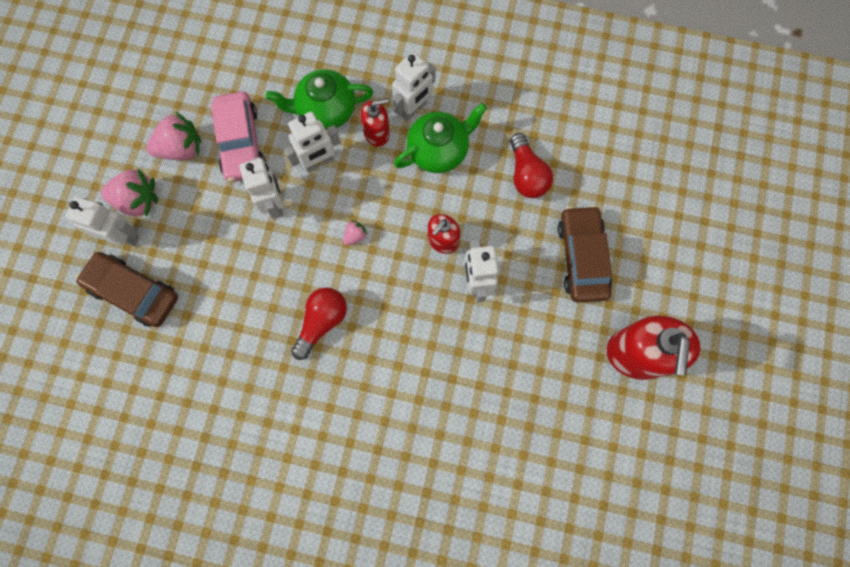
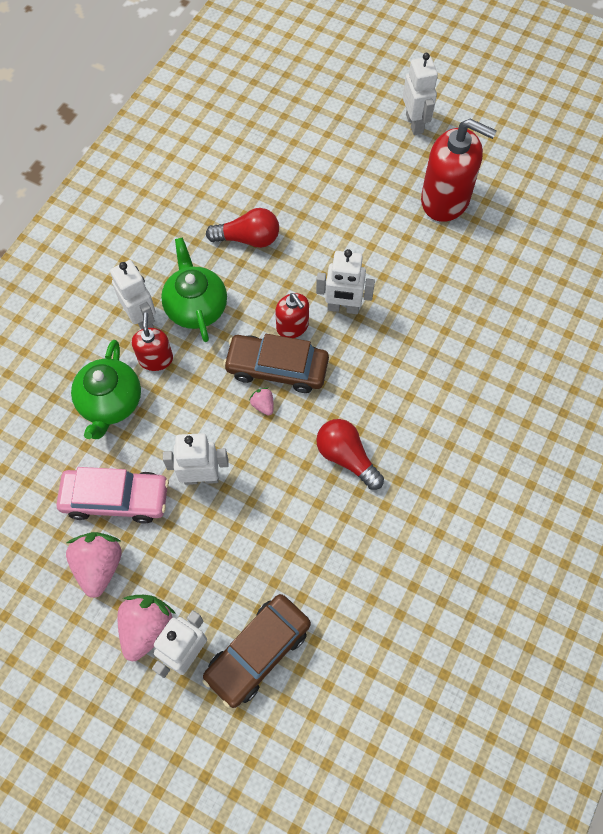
camera: 75 degrees left, 10 degrees down
(319, 162) = (169, 422): white robot -> white robot (415, 123)
(582, 257) = (345, 216): brown car -> brown car (277, 368)

